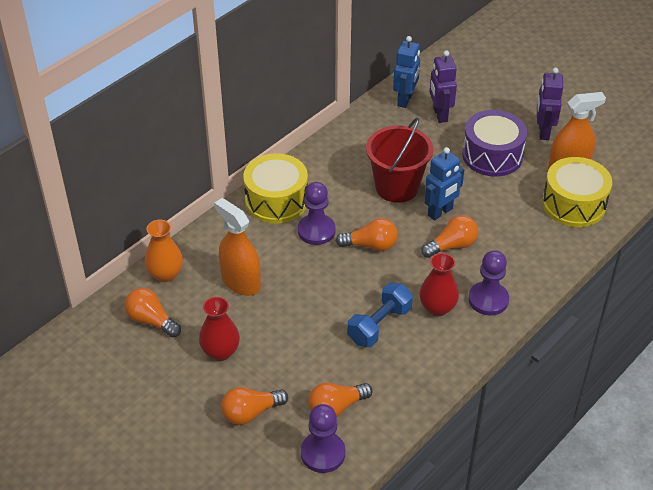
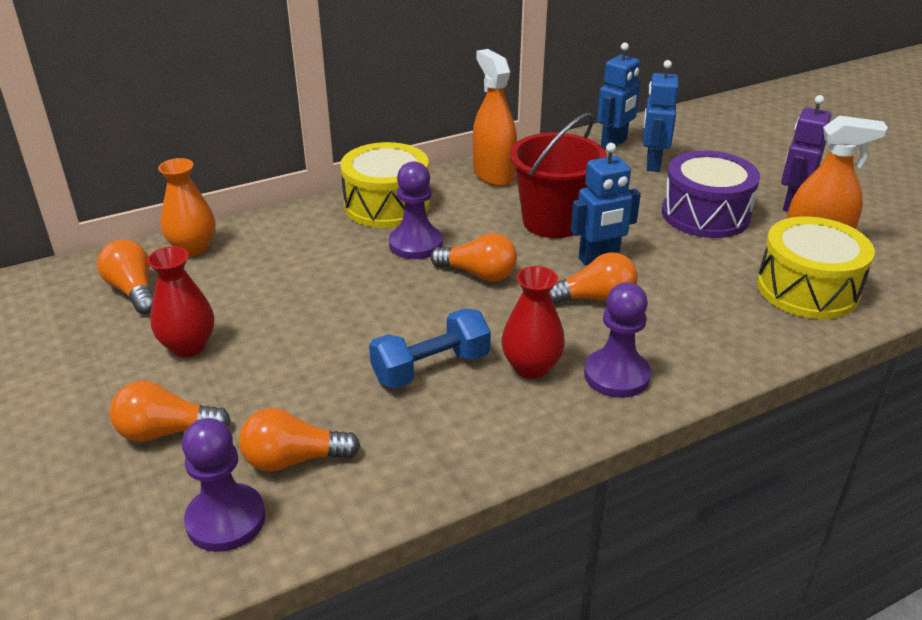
camera: 20 degrees right, 10 degrees down
(241, 282) = (278, 276): orange spray bottle -> orange spray bottle (493, 174)
(440, 115) = (652, 164): purple robot -> blue robot

